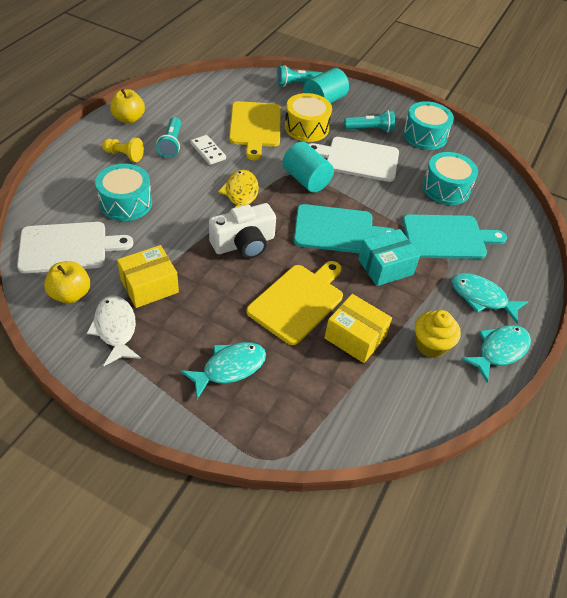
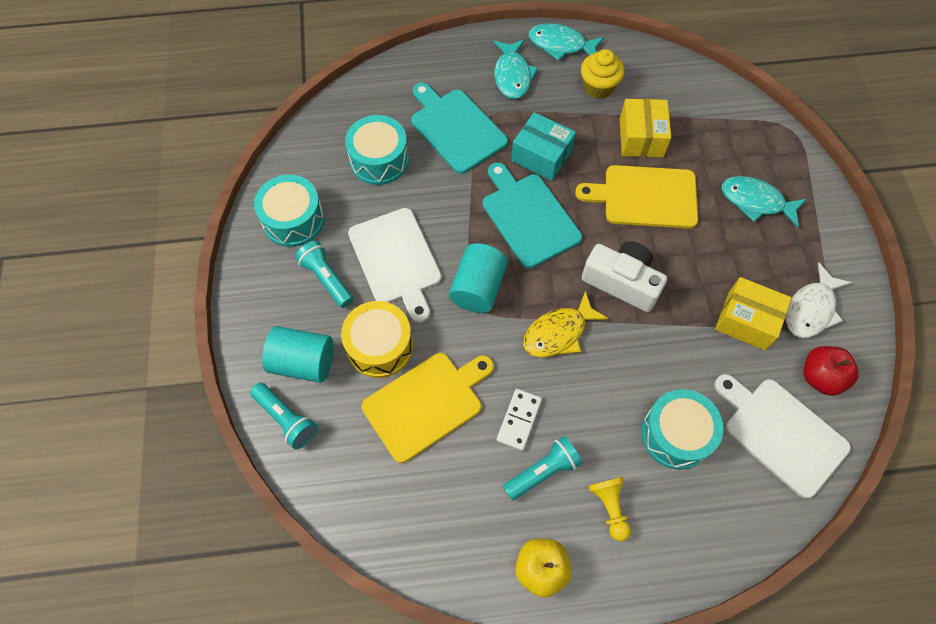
camera: 120 degrees left, 15 degrees up
(71, 294) = (820, 377): yellow apple -> red apple

